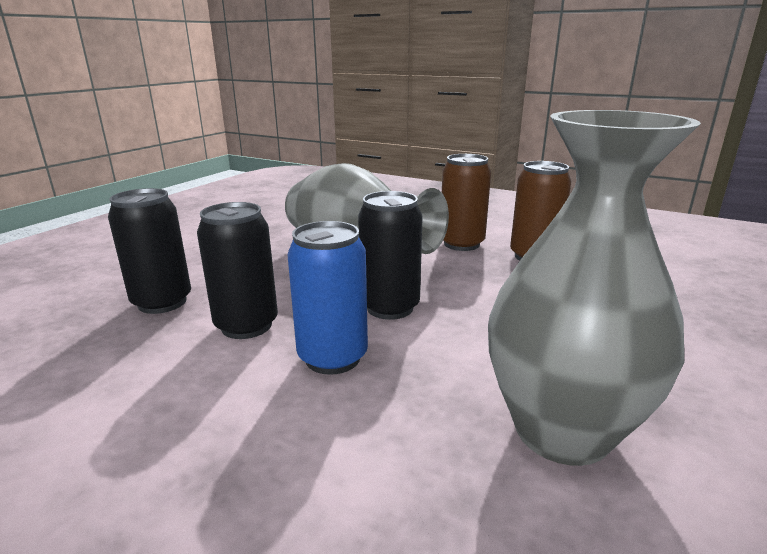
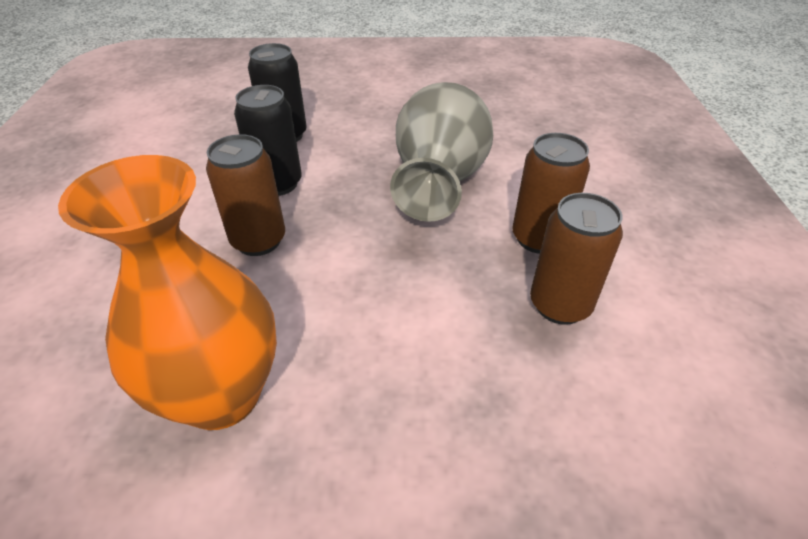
camera: 60 degrees right, 20 degrees up
(332, 358) = (258, 241): blue can -> brown can
(390, 308) = (353, 240): black can -> none
(562, 431) = (221, 395): grey vase -> orange vase

